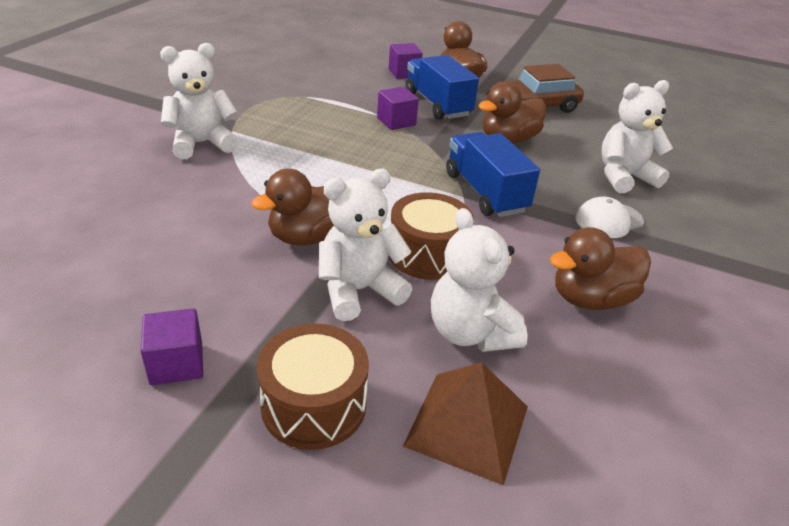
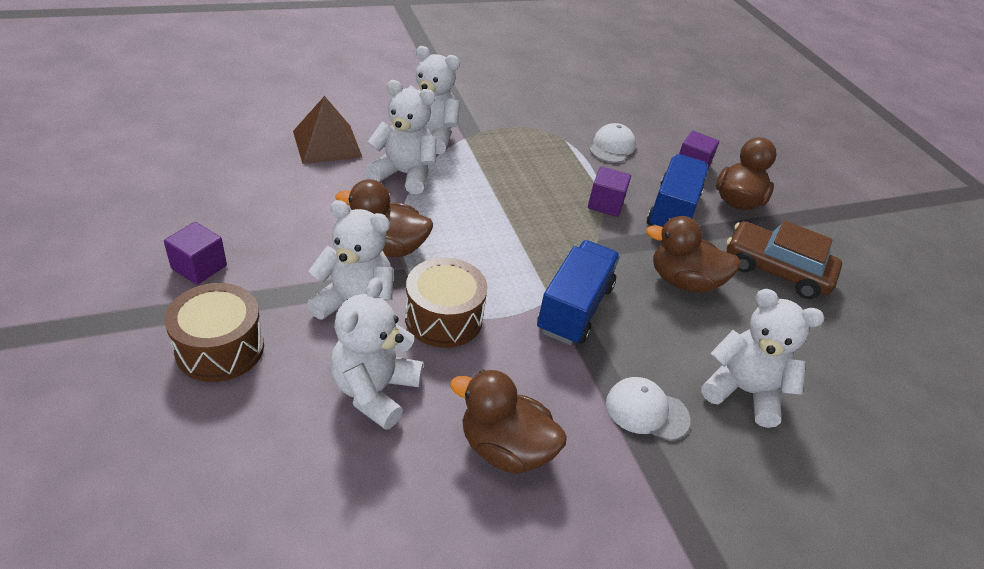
camera: 45 degrees right, 5 degrees up
(230, 180) = (404, 174): none -> white teddy bear
(341, 85) = (612, 147): none -> white cap
(467, 425) = (271, 438): brown pyramid -> brown pyramid (327, 144)

